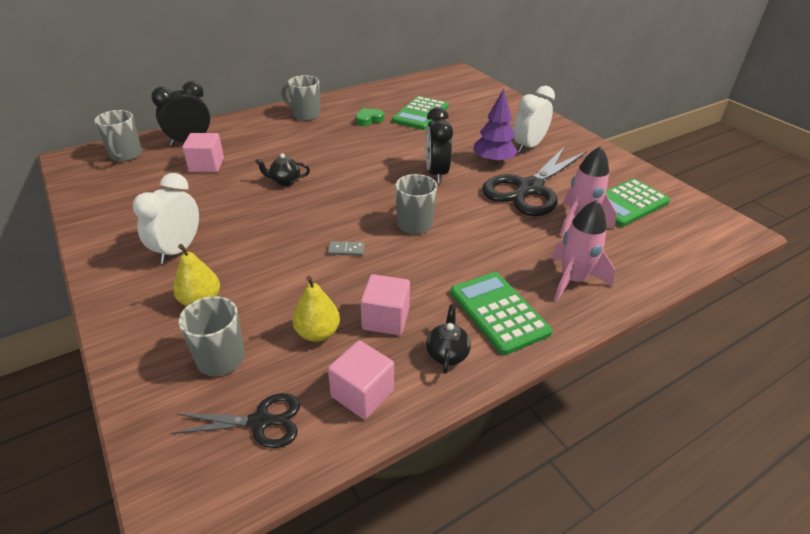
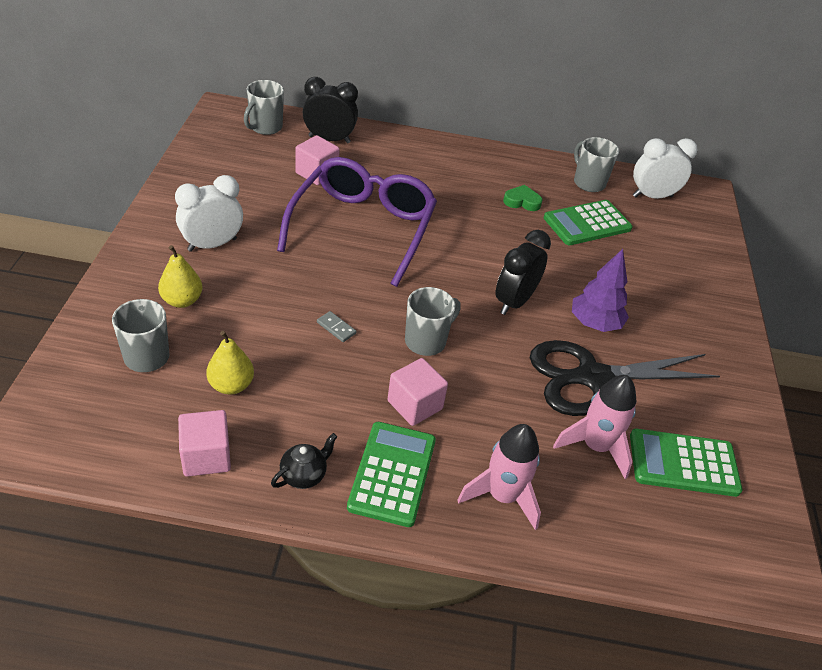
camera: 35 degrees right, 5 degrees up
(261, 422) = (121, 424): black scissors -> none
(285, 181) = (363, 227): black teapot -> purple glasses
(305, 115) = (464, 163): grey mug -> grey mug (588, 183)
(385, 319) = (293, 411): pink cube -> pink cube (415, 405)
(528, 146) = (660, 330): white clock -> white clock (652, 196)

